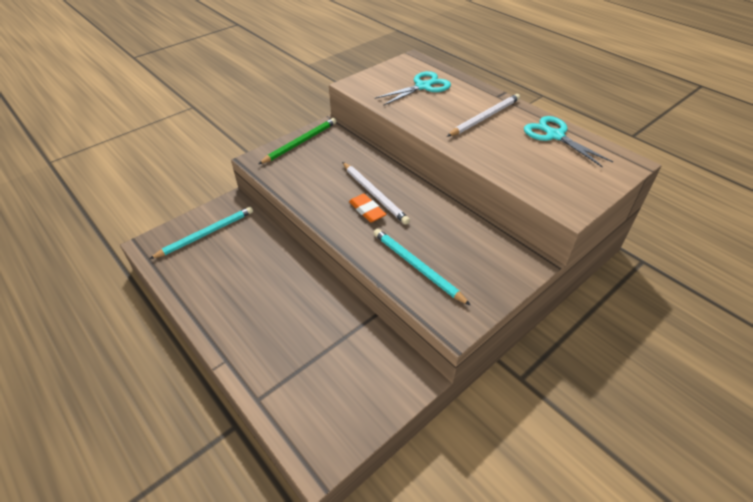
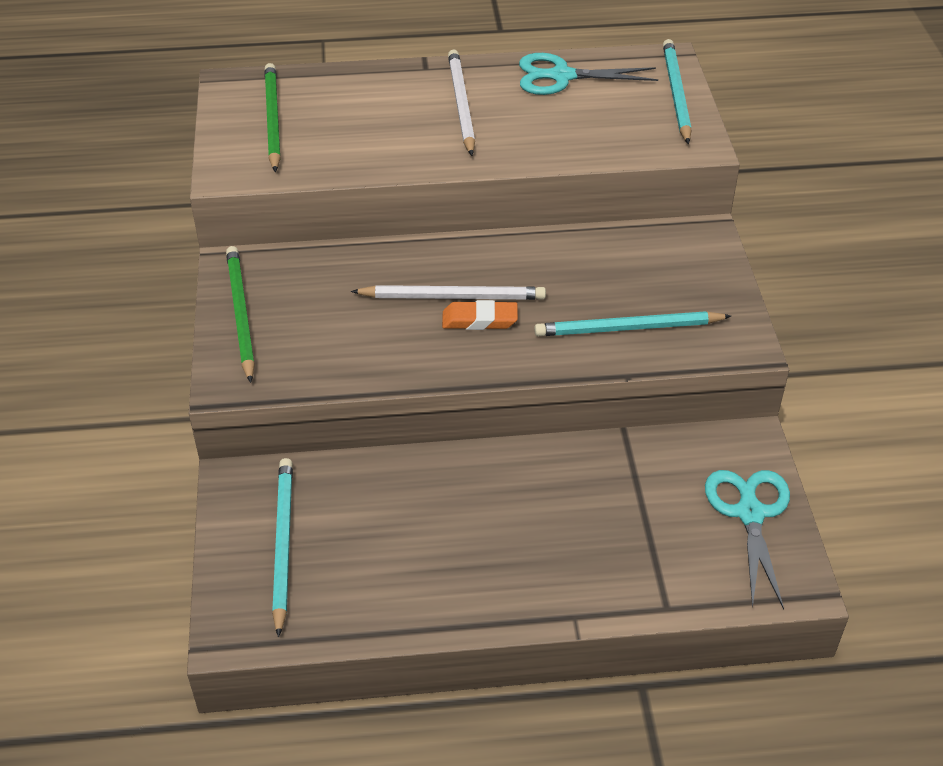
camera: 55 degrees left, 0 degrees up
(403, 78) = (272, 120): none -> green pencil
(423, 86) = (320, 114): turquoise scissors -> turquoise scissors (750, 513)
(603, 180) = (676, 94): none -> turquoise pencil

